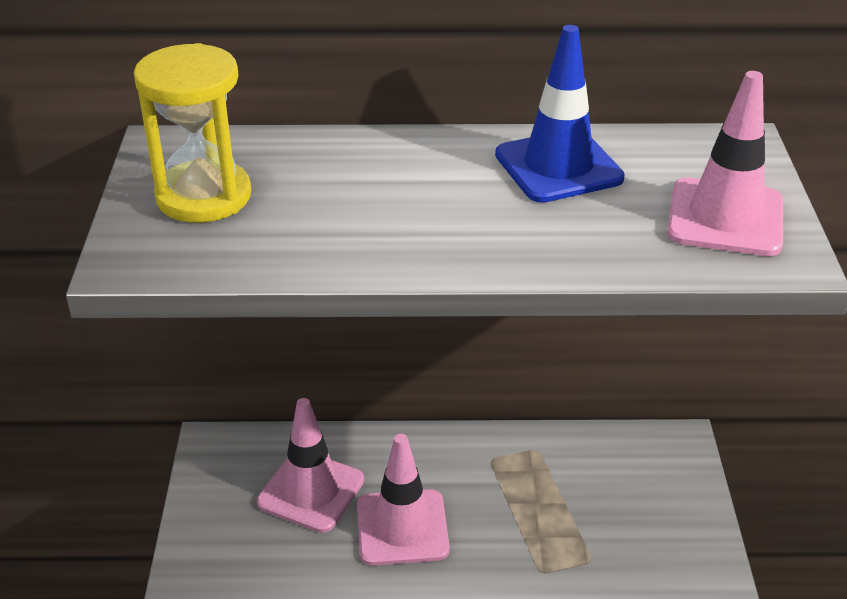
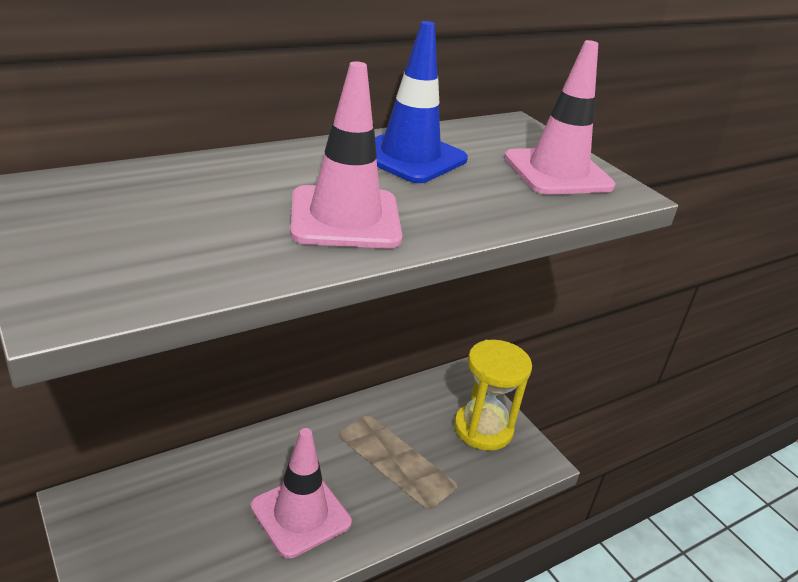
camera: 35 degrees left, 5 degrees down
(203, 196) = (106, 229): yellow hourglass -> yellow hourglass (483, 429)
(311, 491) = (202, 512): pink traffic cone -> pink traffic cone (345, 218)

